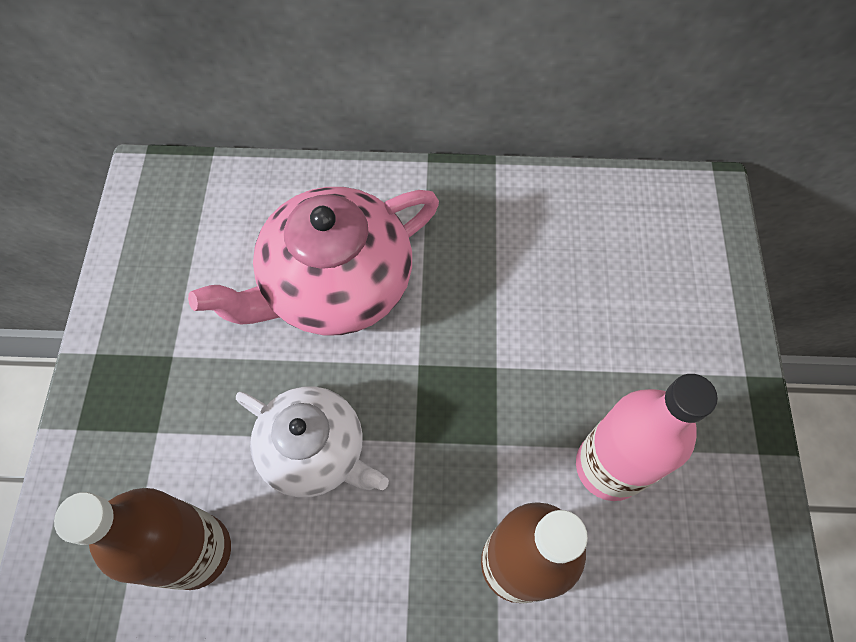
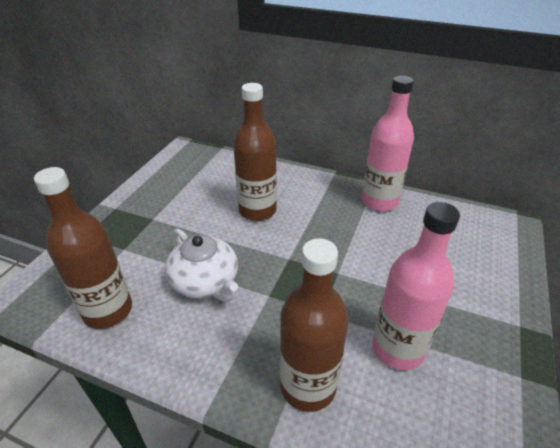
camera: 20 degrees right, 25 degrees down
(335, 284) = (257, 210): pink teapot -> brown bottle
(514, 205) = (379, 201): none -> pink bottle

